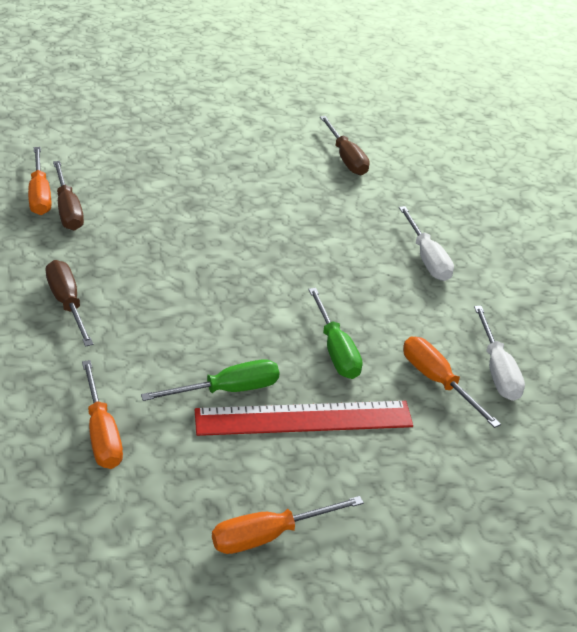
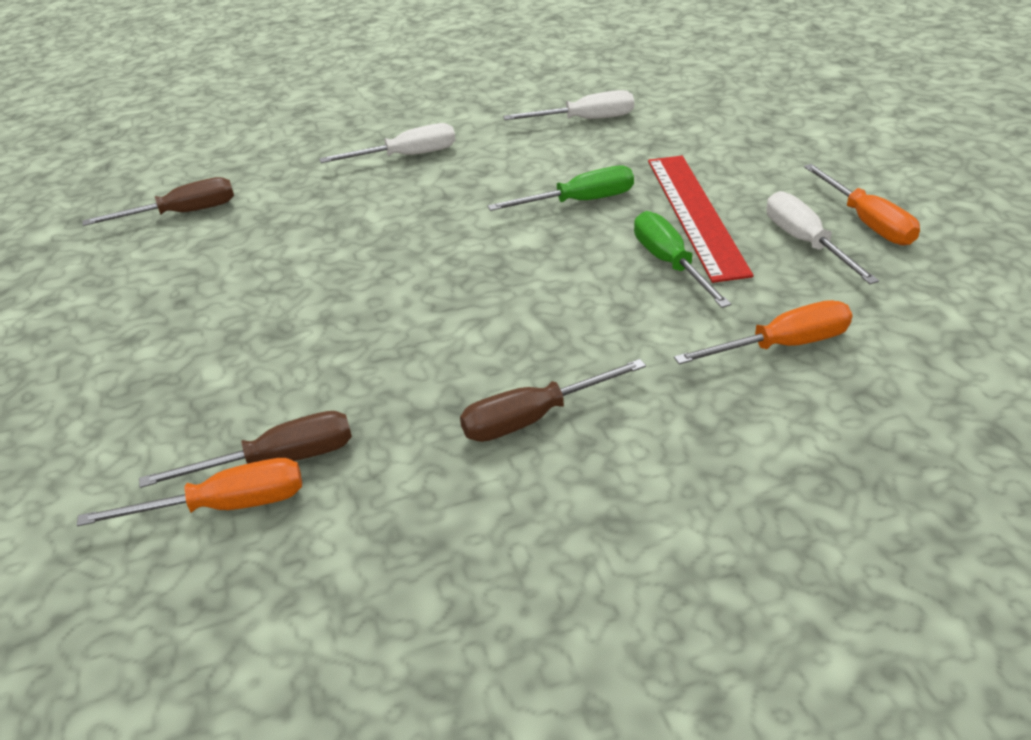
camera: 85 degrees left, 0 degrees up
(242, 481) = (805, 243): none -> white screwdriver
(437, 381) = (612, 147): orange screwdriver -> none

